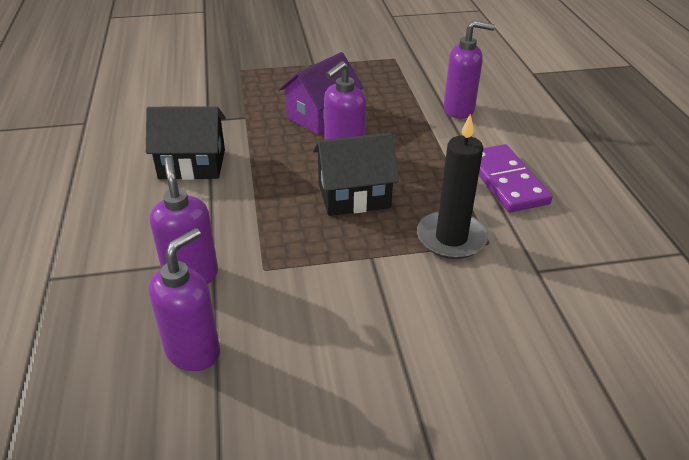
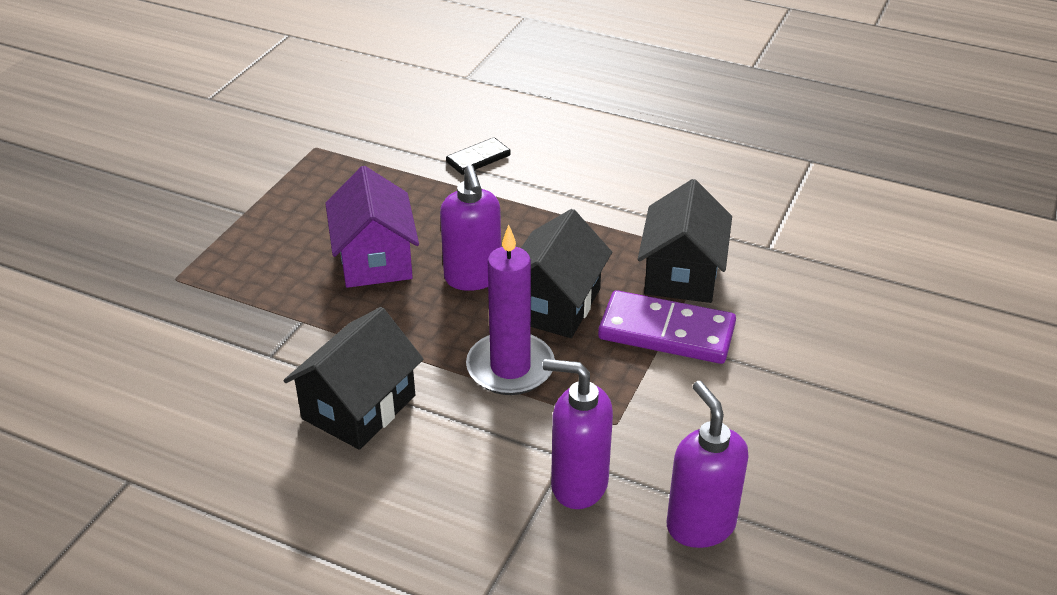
camera: 55 degrees left, 0 degrees up
(276, 203) = (510, 368): none -> purple candle
(451, 238) = (681, 274): black candle -> black house
(459, 110) = (478, 159): purple soap dispenser -> black domino
(505, 181) = (630, 196): purple domino -> purple domino (666, 332)

